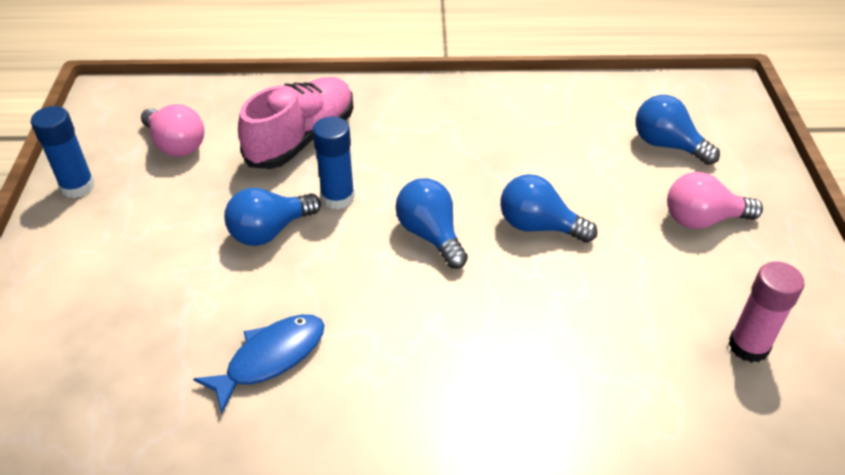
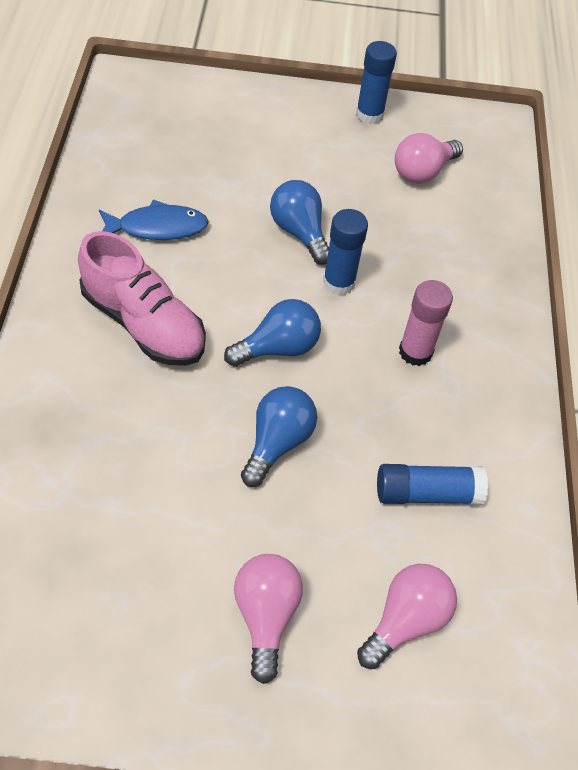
camera: 90 degrees right, 10 degrees up
(270, 358) = (157, 227): blue fish -> blue fish turned 60 degrees counterclockwise
(302, 139) = (429, 261): pink shoe -> pink shoe (144, 324)
(555, 136) = (427, 493): none -> blue glue stick
(667, 145) = (406, 620): blue light bulb -> pink light bulb
(748, 346) = (78, 594): pink glue stick -> pink glue stick (415, 352)

